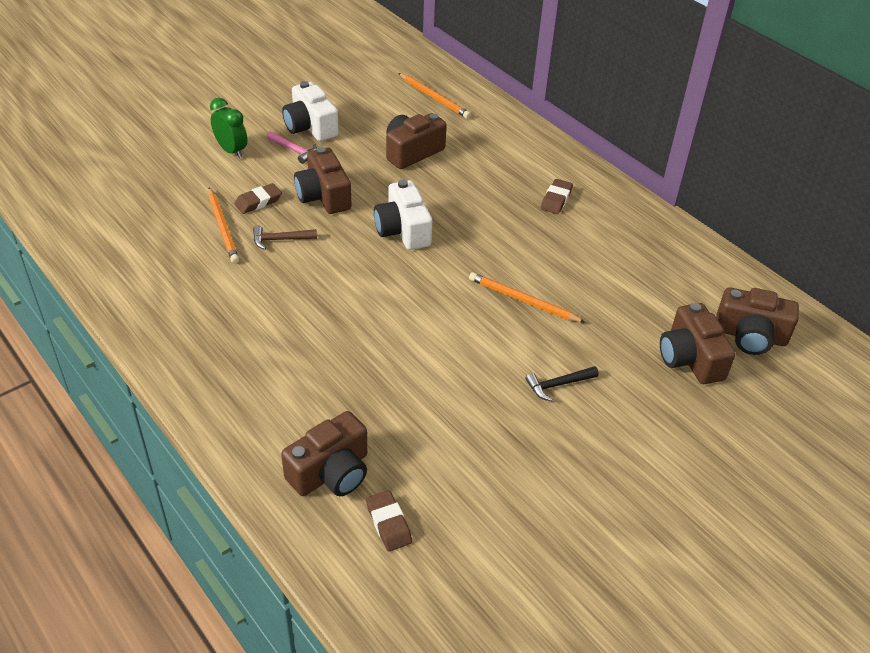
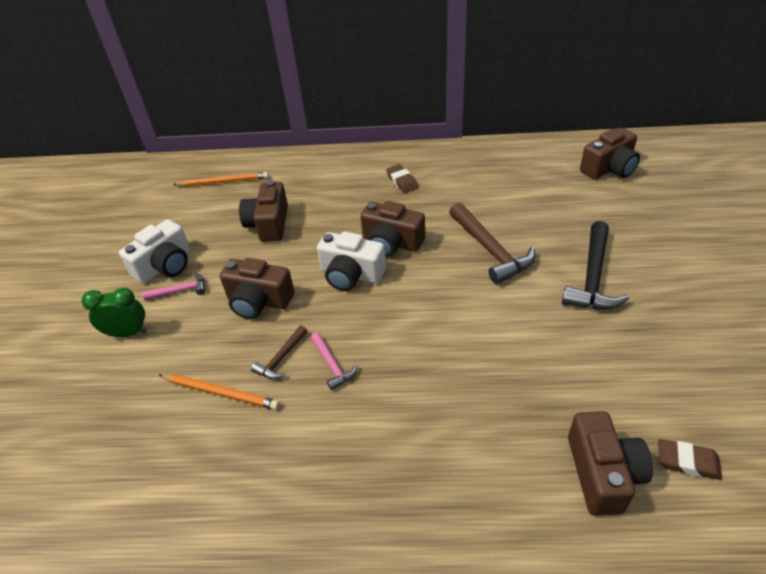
camera: 45 degrees left, 0 degrees up
(258, 202) = (216, 349): brown eraser -> none
(299, 270) = (332, 365): none -> pink hammer
(310, 127) = (165, 266): white camera -> white camera turned 60 degrees counterclockwise
(523, 300) = (490, 250): orange pencil -> brown hammer
(558, 385) = (592, 277): black hammer -> black hammer, size x1.90
(690, 358) = (611, 203): brown camera -> brown camera (391, 243)

